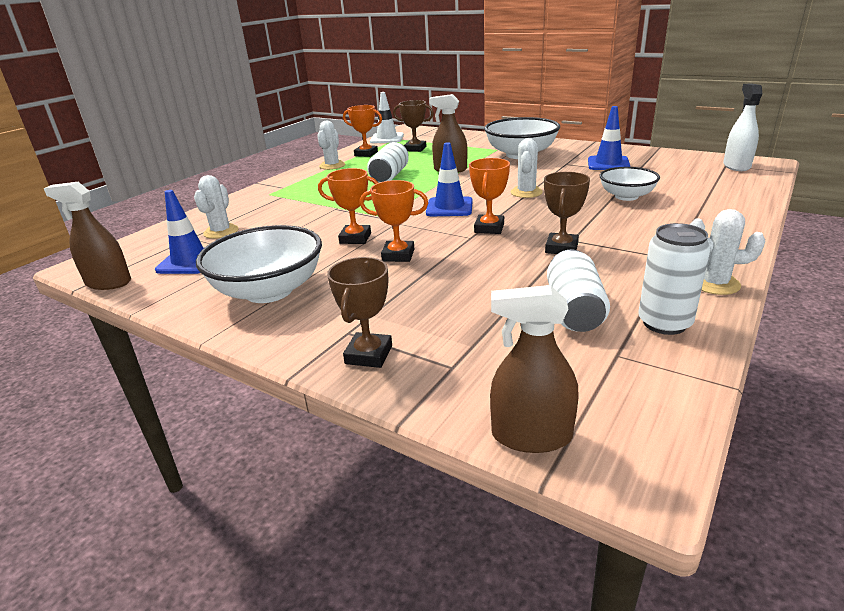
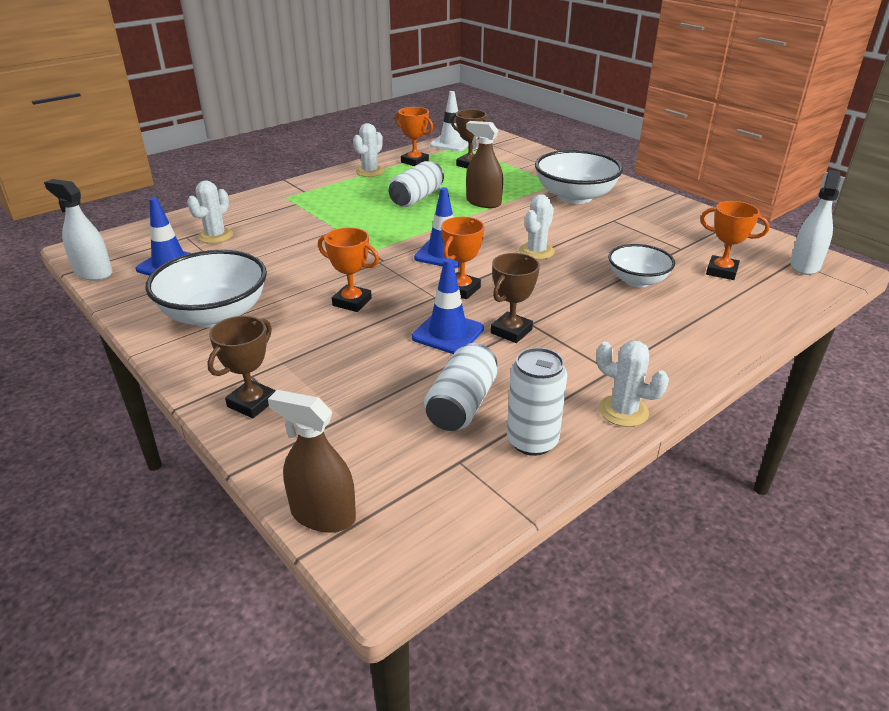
camera: 15 degrees right, 5 degrees up
(108, 283) = (93, 273): brown spray bottle -> white spray bottle
(355, 238) = (328, 272): orange trophy -> orange trophy (721, 271)
(608, 164) = (659, 230): blue traffic cone -> blue traffic cone (448, 333)

